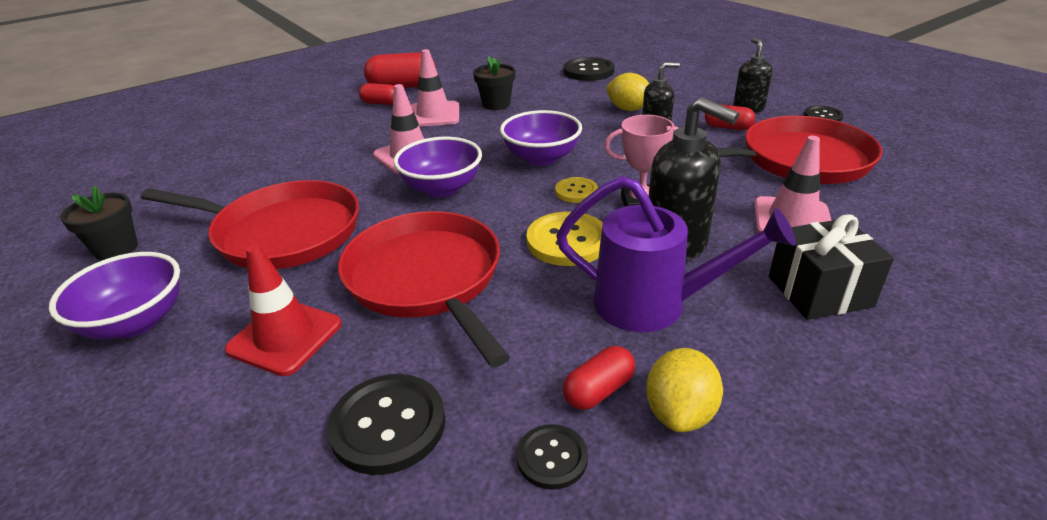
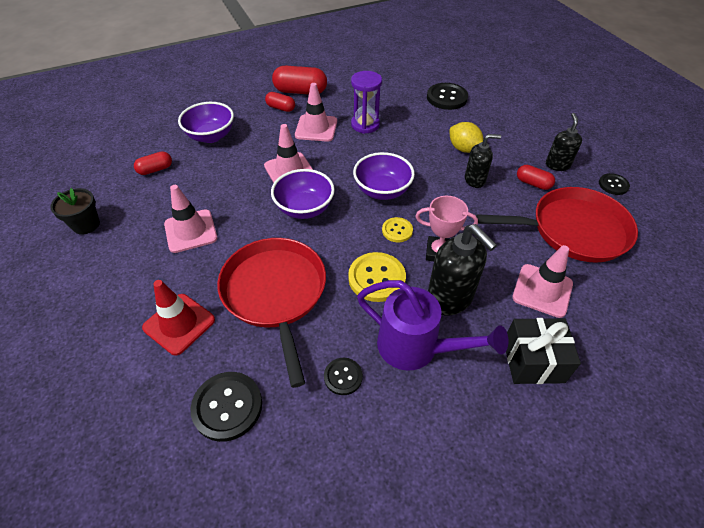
camera: 10 degrees right, 15 degrees up
(135, 322) = (93, 292): purple bowl -> purple bowl (211, 136)
(282, 233) = (191, 231): red pan -> pink traffic cone
(496, 104) = (365, 125): black flower pot -> purple hourglass
(552, 458) = (316, 453): black button -> black button (343, 377)
(599, 390) = (358, 410): red capsule -> red capsule (155, 169)
(680, 413) = (403, 438): yellow lemon -> none

